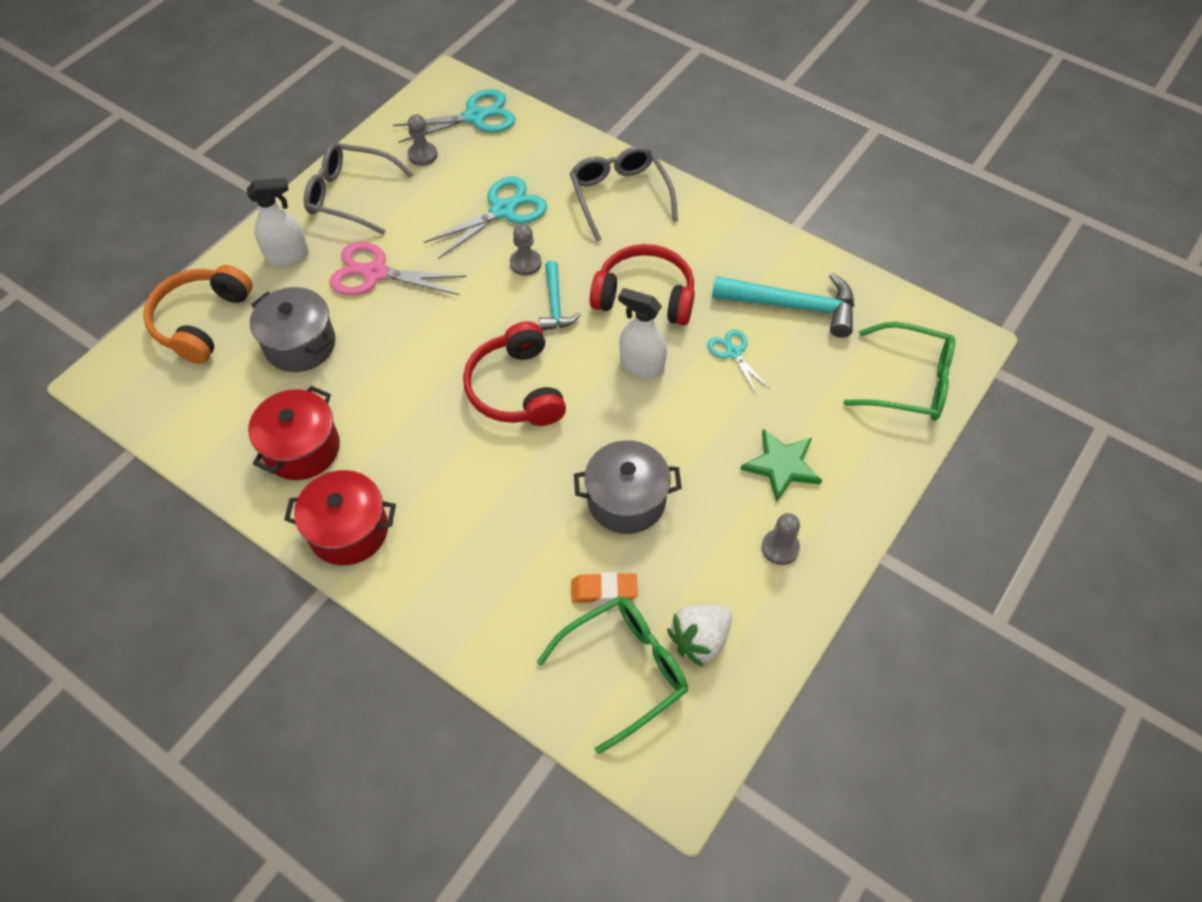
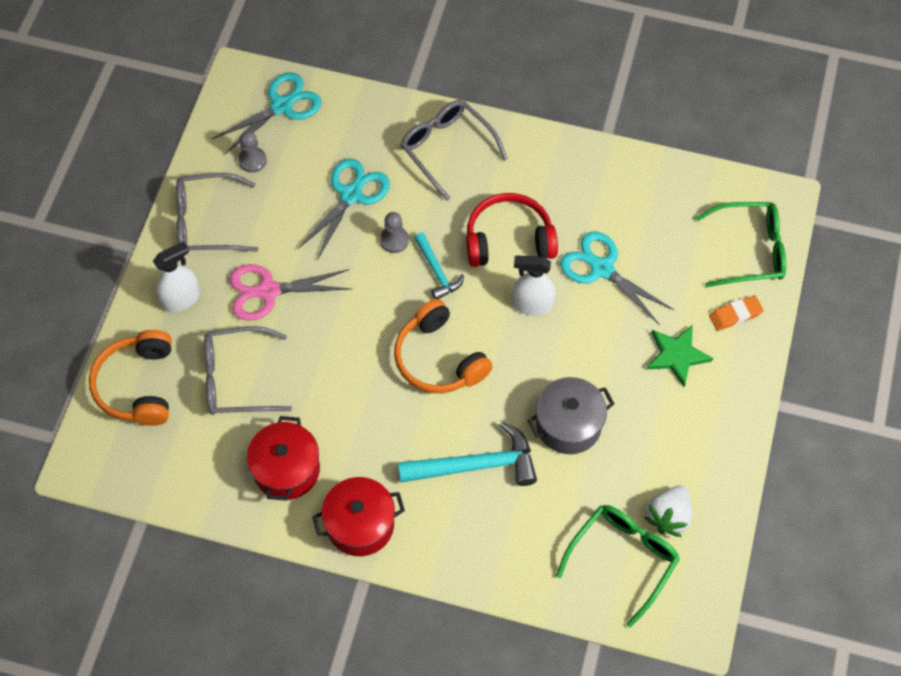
camera: 20 degrees left, 5 degrees up
(300, 344) = (236, 378): grey pot -> grey glasses
(516, 389) = (439, 358): red headphones -> orange headphones
(604, 590) = (581, 503): orange eraser -> orange eraser (735, 315)
(733, 353) = (601, 269): turquoise scissors -> turquoise scissors, size x1.75
(780, 548) = (700, 423): grey pawn -> none
(792, 306) = (633, 210): turquoise hammer -> turquoise hammer (476, 465)

